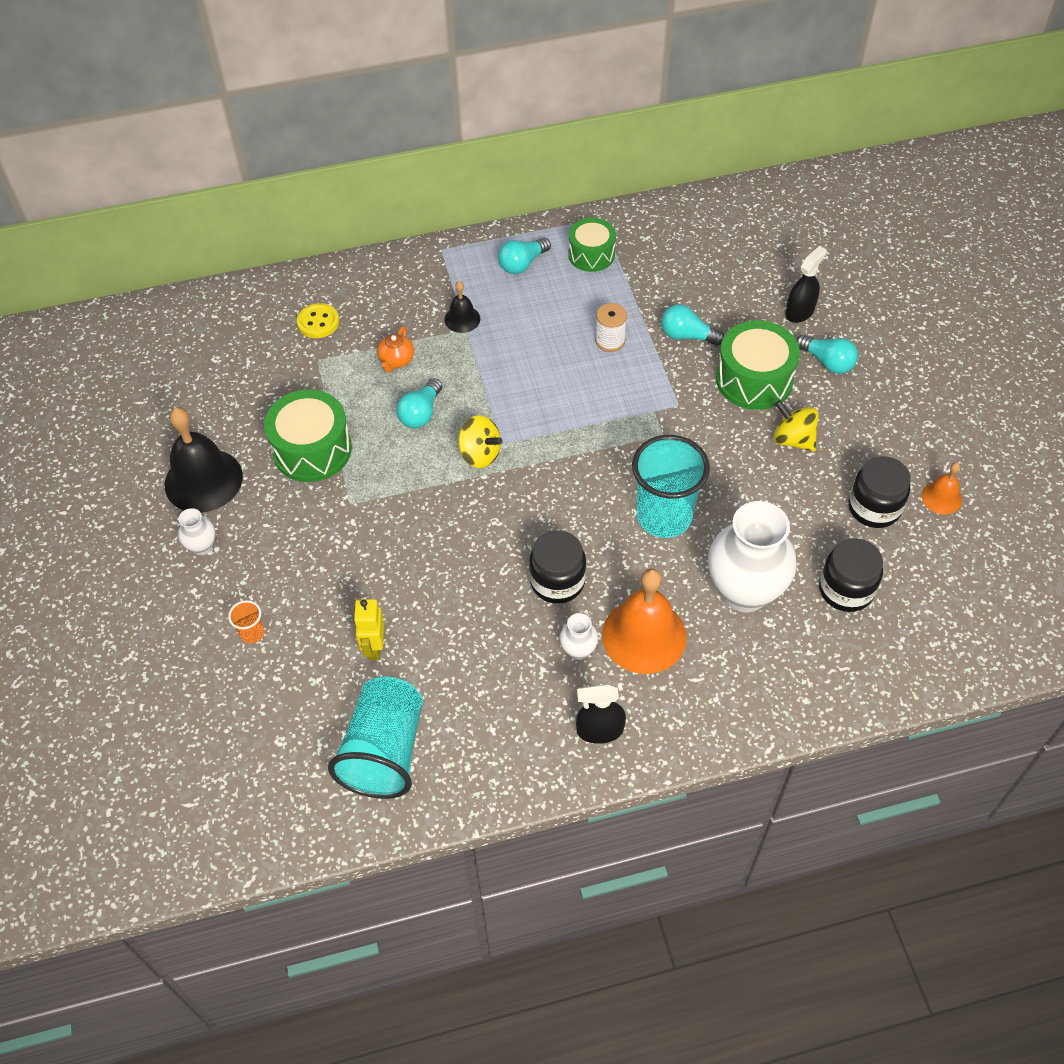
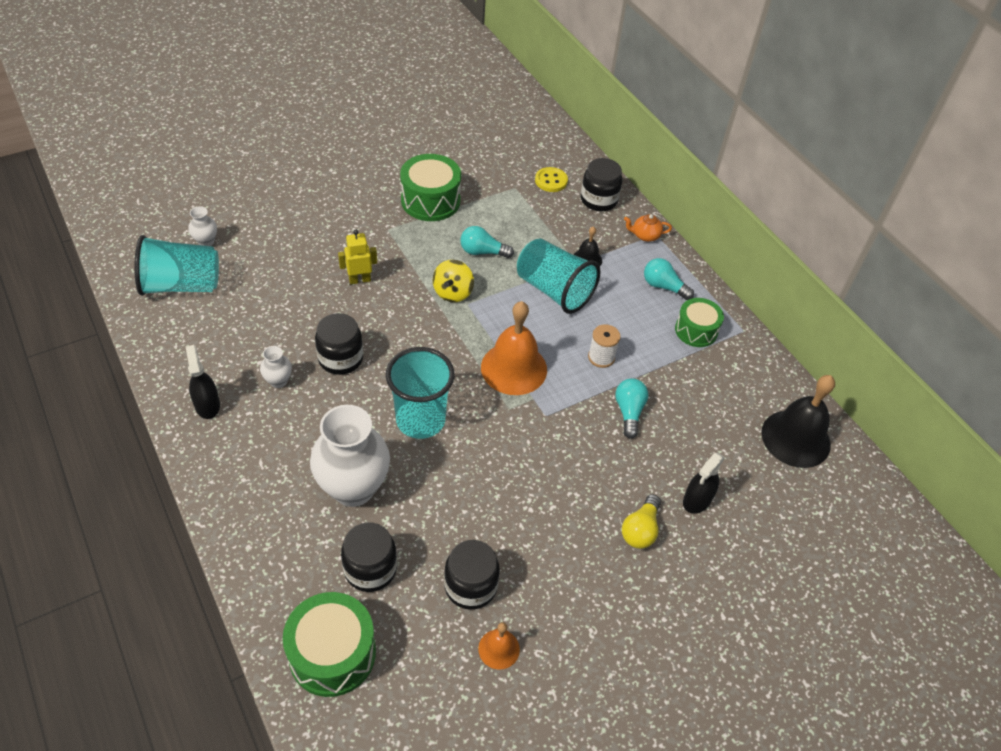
camera: 70 degrees right, 5 degrees down
(202, 546) = (334, 165): white vase -> white vase (206, 242)
(203, 480) = (389, 154): black bell -> black bell (796, 438)
(252, 633) = (269, 202): orange cup -> none
(367, 285) = (598, 200): none -> black jar
(374, 647) = (265, 264): yellow robot -> yellow robot (359, 280)
(396, 360) = (530, 229): orange teapot -> orange teapot (645, 235)
(502, 359) = (554, 290): none -> turquoise cup
(644, 636) = (298, 422): orange bell -> orange bell (514, 368)
(754, 379) = (595, 470): green drum -> green drum (332, 654)
(792, 439) = (534, 509): yellow spinning top -> none
(800, 311) = (697, 500): black spray bottle -> black spray bottle turned 105 degrees clockwise
(827, 362) = (640, 530): turquoise light bulb -> yellow light bulb

